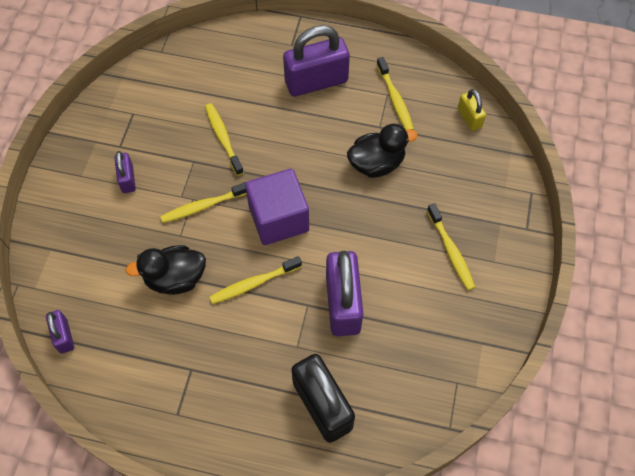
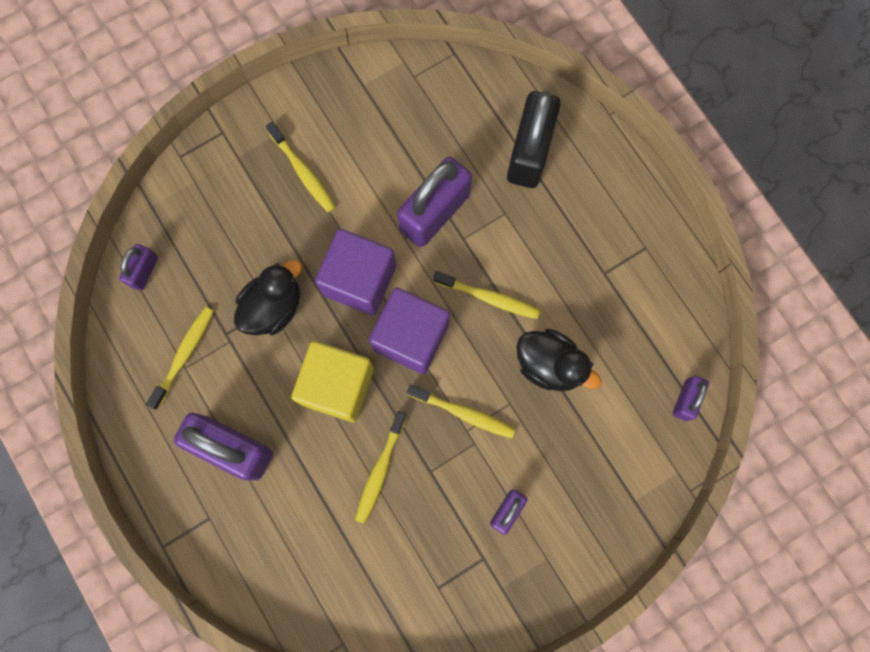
camera: 135 degrees left, 15 degrees up
(293, 157) = (337, 386): none -> yellow cube
(344, 221) = (359, 280): none -> purple cube
(376, 163) = (273, 307): black duck -> black duck turned 105 degrees clockwise
(451, 251) = (303, 172): yellow toothbrush -> yellow toothbrush turned 120 degrees clockwise
(469, 118) = (144, 271): yellow padlock -> purple padlock

